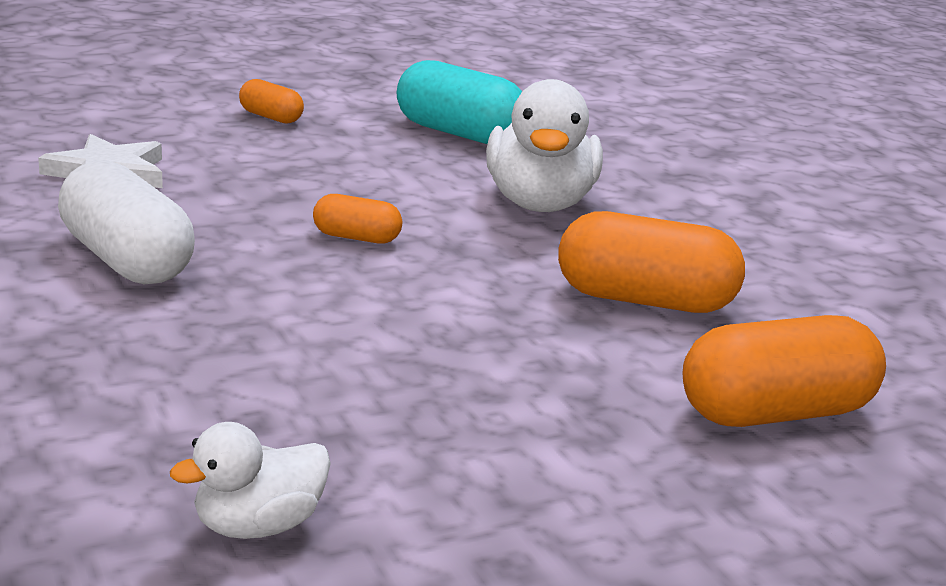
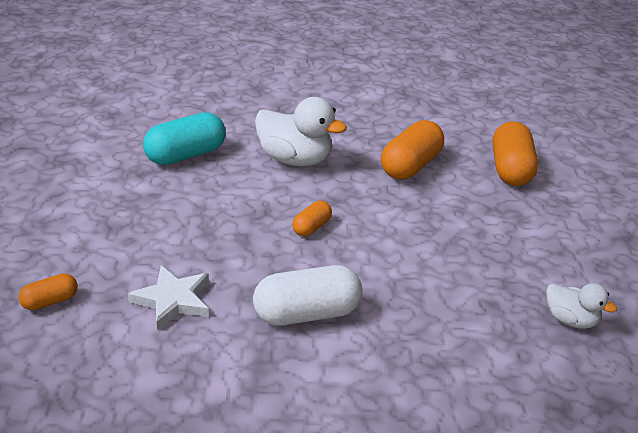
camera: 65 degrees left, 10 degrees up
(258, 525) = (570, 320): white duck -> white duck turned 45 degrees counterclockwise
(271, 117) = (115, 215): orange capsule -> orange capsule (50, 301)

